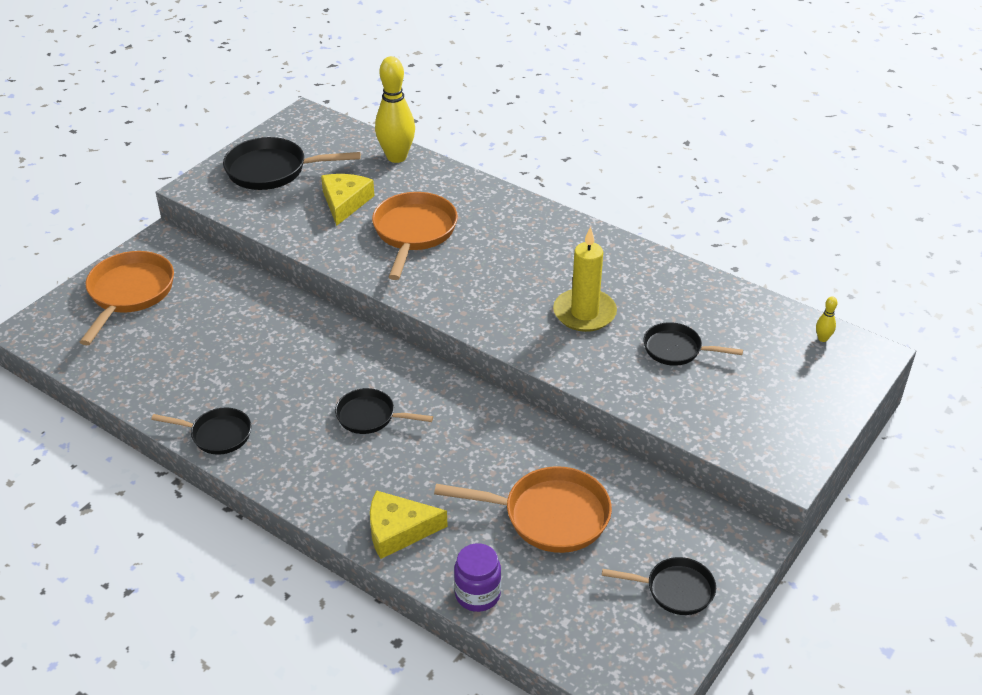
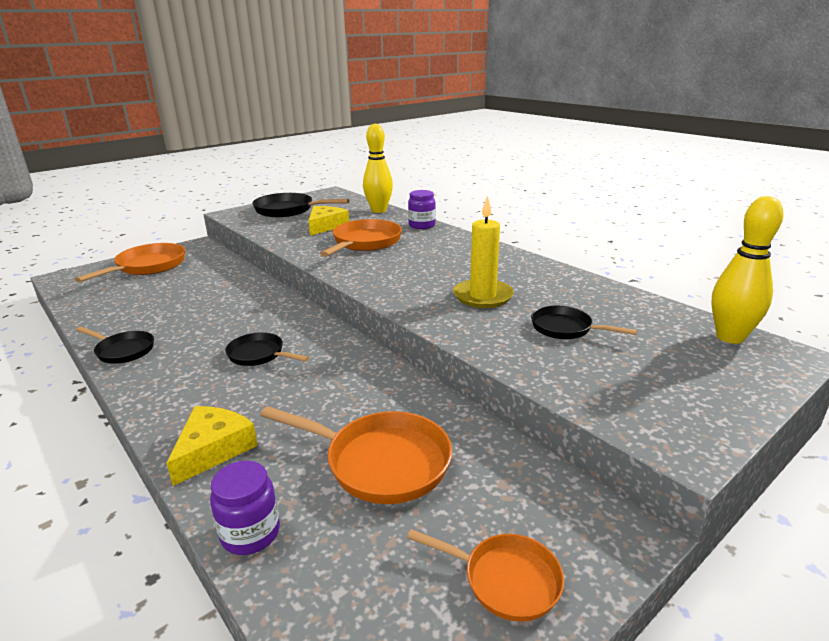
camera: 15 degrees right, 15 degrees down
(398, 530) = (213, 449): yellow cheese -> yellow cheese turned 105 degrees clockwise
(467, 186) = (422, 225): none -> purple jar
(675, 590) = (505, 580): black pan -> orange pan
(822, 338) = (730, 337): yellow bowling pin -> yellow bowling pin, size x2.45

